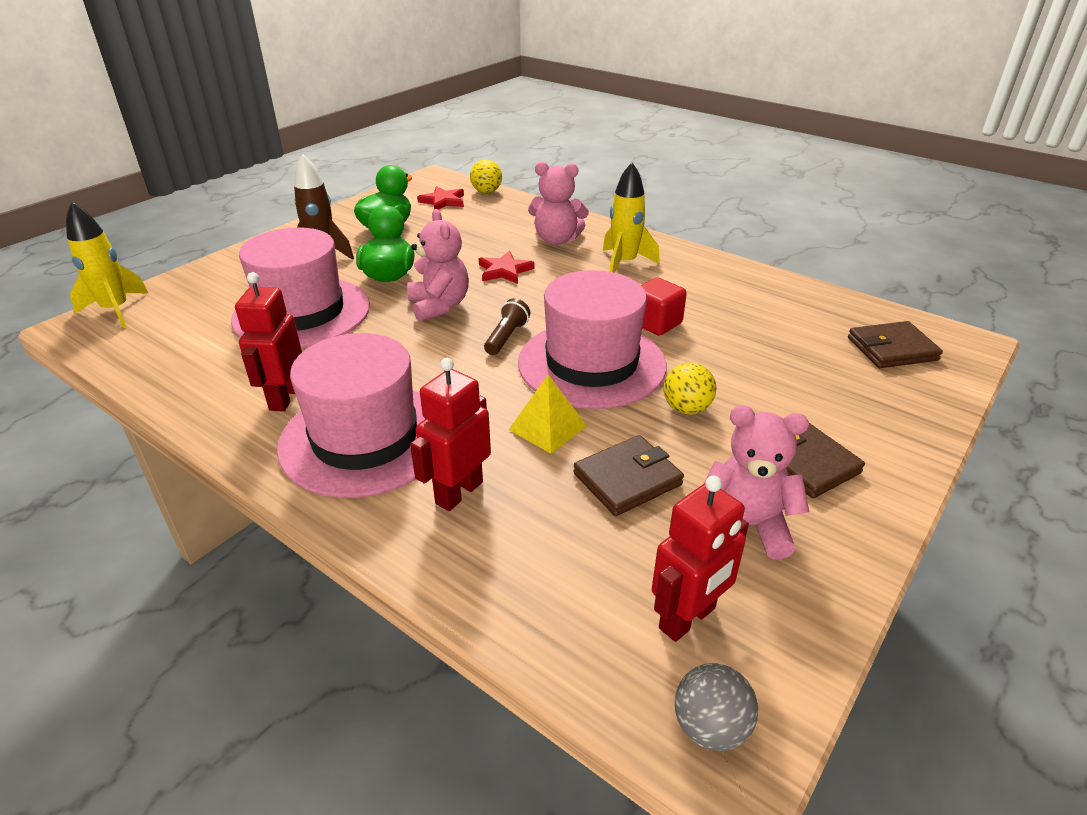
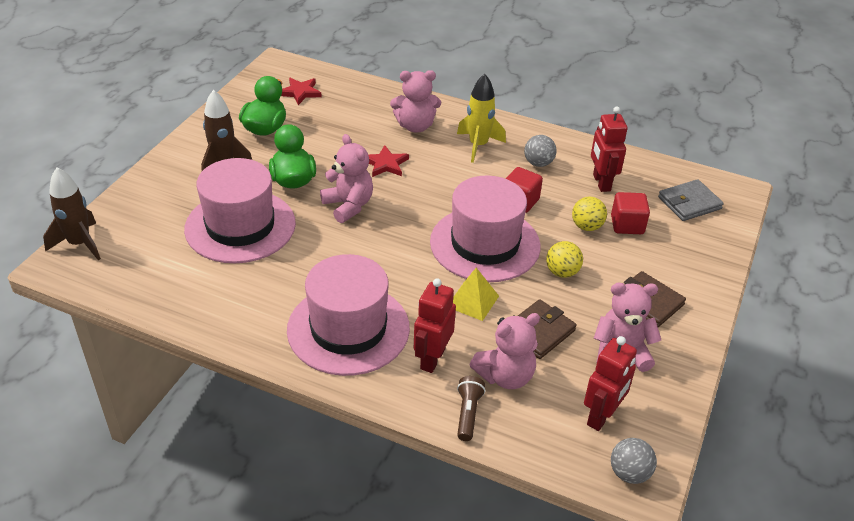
camera: 15 degrees left, 5 degrees up
(116, 310) = (80, 244): yellow rocket -> brown rocket
(284, 397) = (270, 304): red robot -> red robot (601, 183)
(486, 192) = (334, 77): yellow ball -> yellow ball (586, 226)
(506, 337) = (413, 228): brown flashlight -> brown flashlight (468, 414)
(555, 532) = (505, 376): none -> pink teddy bear
(693, 287) = (538, 163): none -> grey ball
(795, 364) = (627, 225): none -> red cube
(892, 349) = (689, 203): brown wallet -> grey wallet

